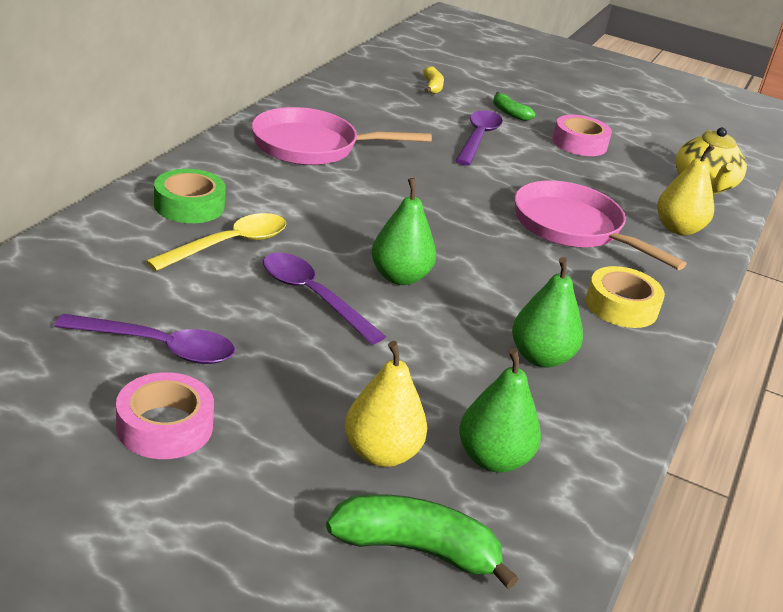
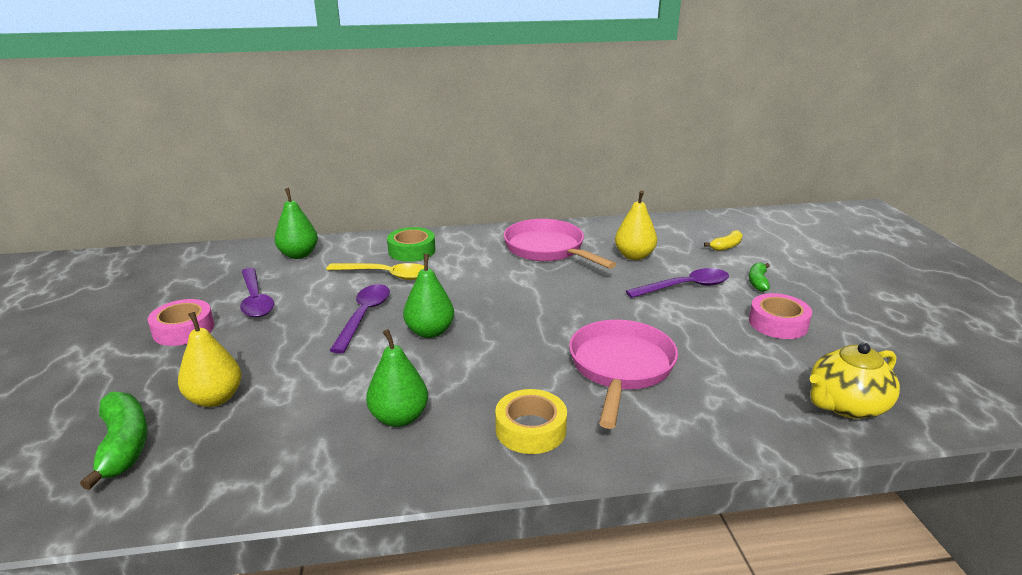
camera: 60 degrees right, 5 degrees down
(493, 459) = (246, 441): green pear -> green pear (298, 255)
(678, 229) = (724, 417): yellow pear -> yellow pear (634, 256)

